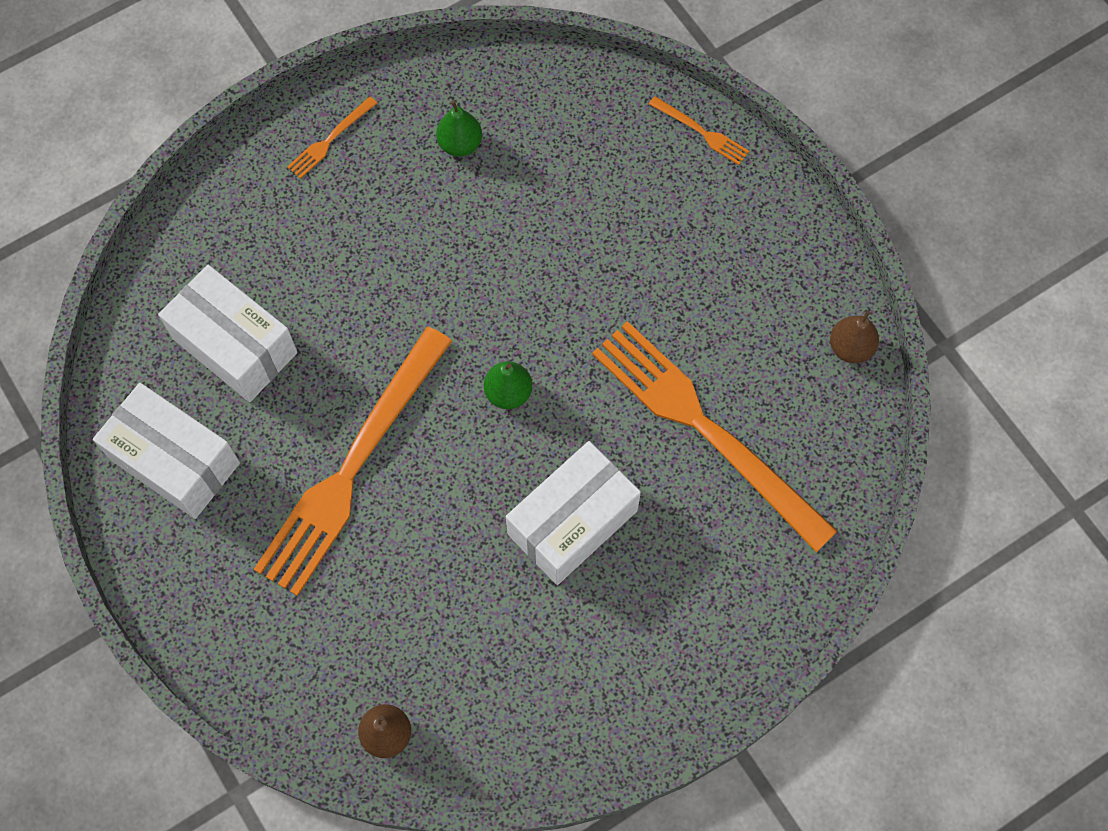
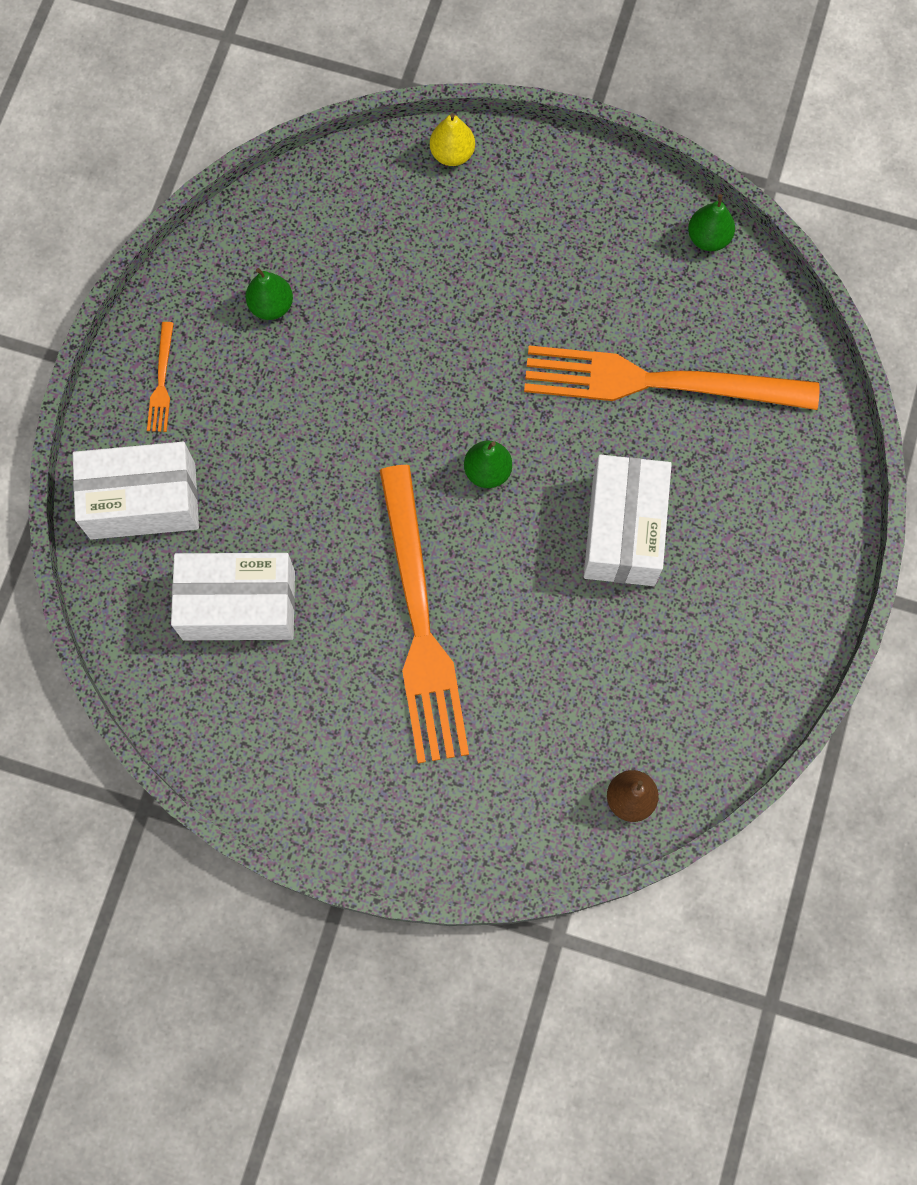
camera: 40 degrees left, 5 degrees up
(175, 461) = (276, 732): white box -> white box (143, 501)
(701, 132) = (452, 154): orange fork -> yellow pear
(850, 348) = (708, 238): brown pear -> green pear

